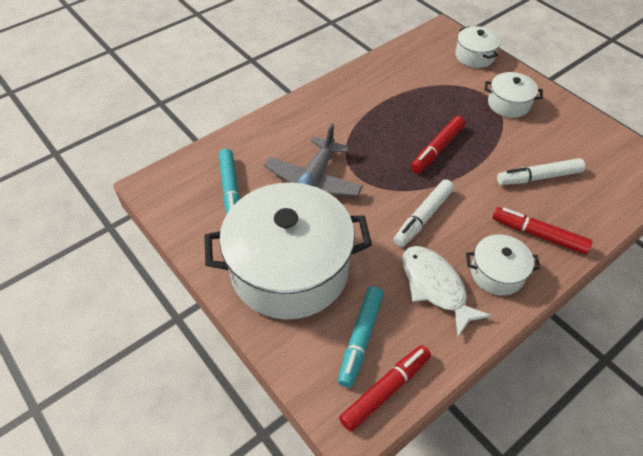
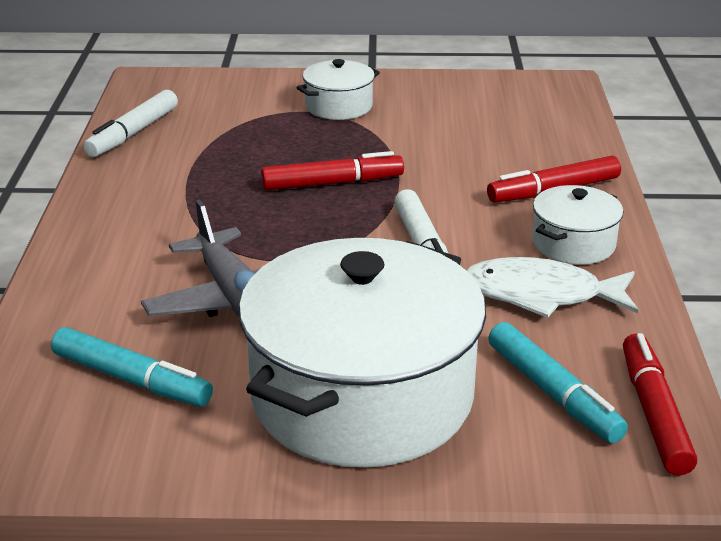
camera: 50 degrees left, 20 degrees down
(437, 149) = (332, 183): red marker -> red marker turned 90 degrees counterclockwise
(474, 56) = (227, 85): white pot -> none
(539, 177) = (474, 147): white marker -> white marker (133, 133)

